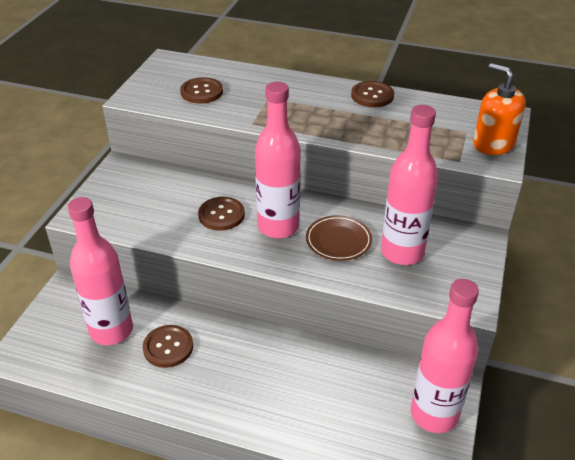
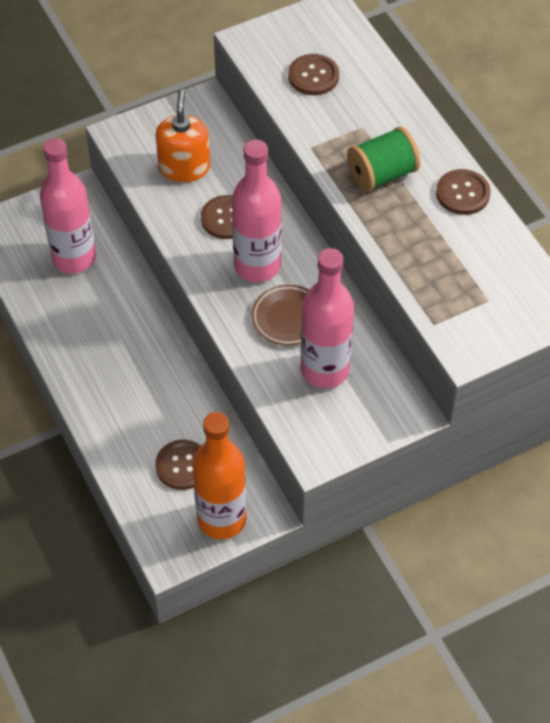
camera: 45 degrees right, 15 degrees up
(168, 347) = (98, 305): brown button -> brown button (182, 466)
(314, 112) = (382, 174): none -> green spool
(434, 414) = (221, 519): pink bottle -> orange bottle
(493, 144) = (493, 331): orange soap dispenser -> orange soap dispenser (184, 167)

